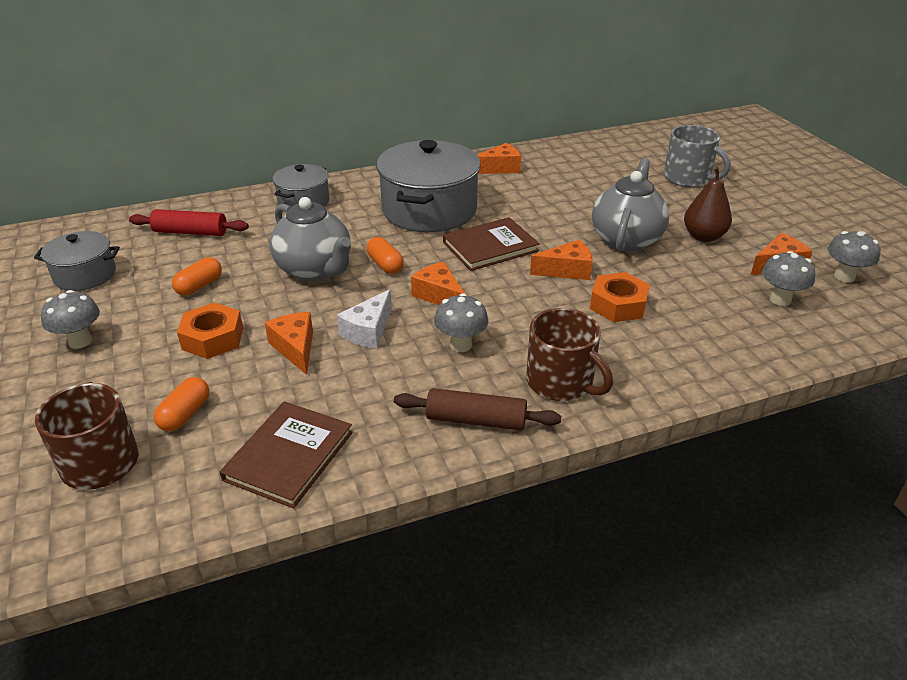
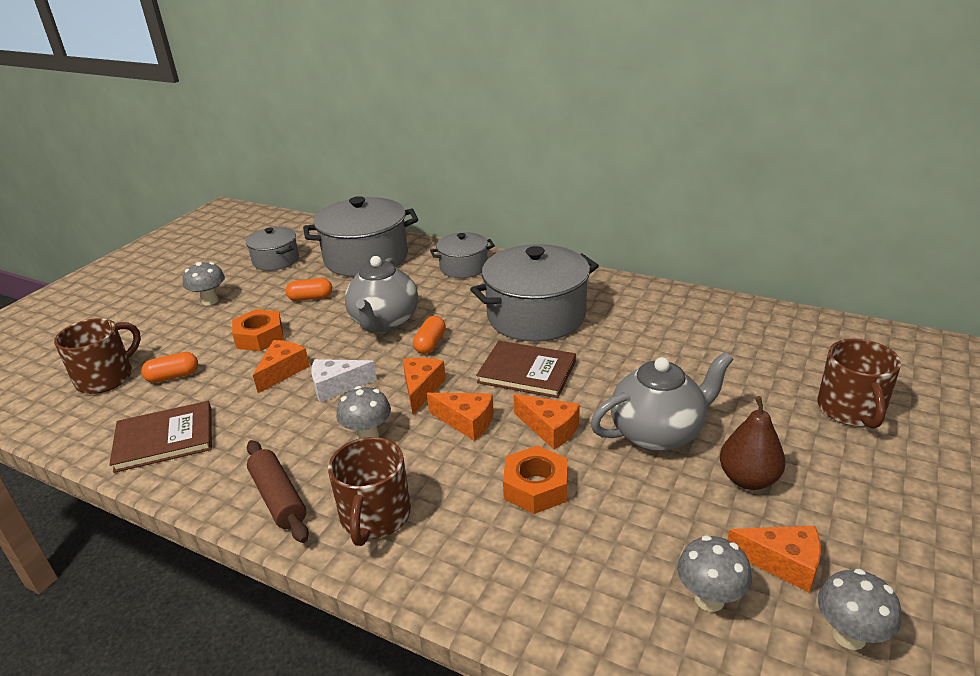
camera: 50 degrees right, 5 degrees down
(190, 232) = (366, 258): red rolling pin -> grey pot
(500, 168) = (660, 307): orange cheese -> orange cheese (466, 422)
(688, 178) = (851, 410): grey mug -> brown mug

